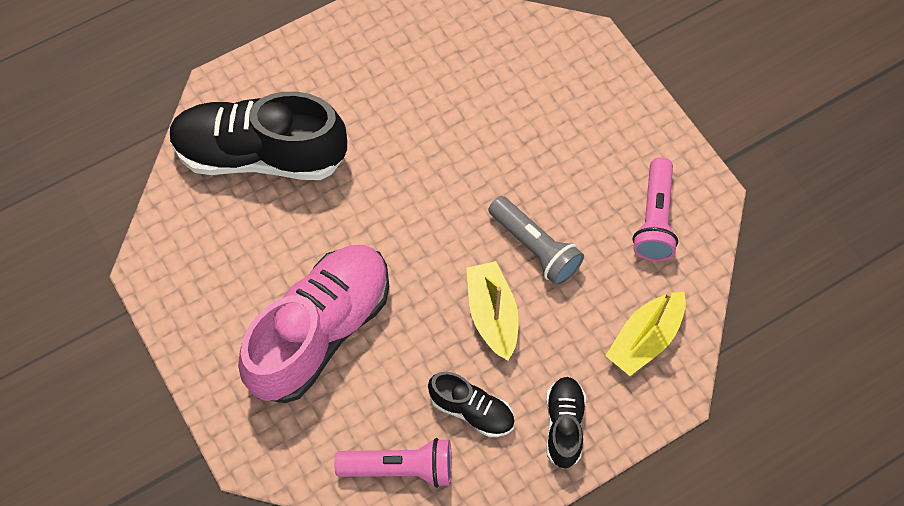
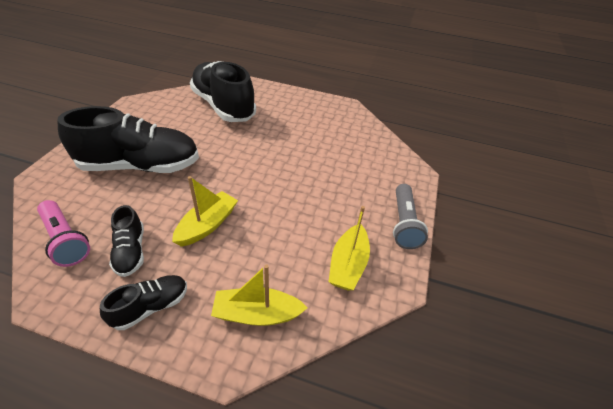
camera: 45 degrees right, 20 degrees down
(321, 331) = (140, 166): pink shoe -> black shoe
(534, 248) = (269, 219): grey flashlight -> grey flashlight (403, 223)
(654, 219) = (348, 264): pink flashlight -> yellow boat

